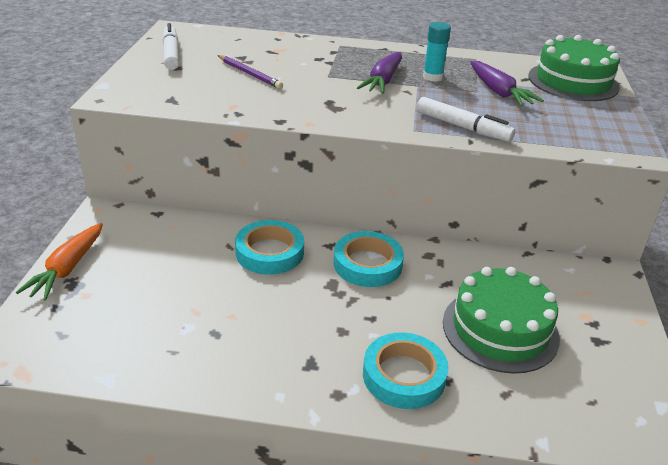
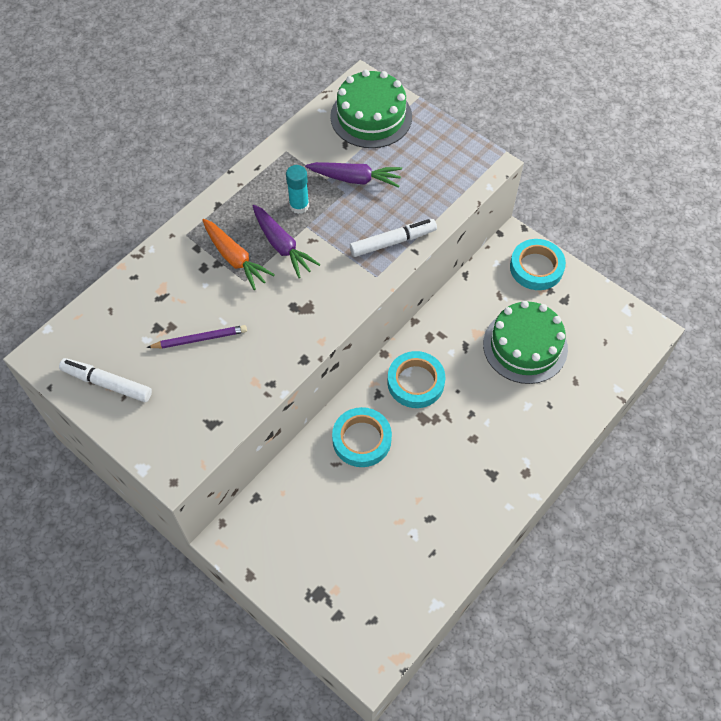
camera: 55 degrees left, 25 degrees up
(67, 268) = (293, 593): orange carrot -> orange carrot (235, 258)
(404, 375) = (531, 426): turquoise tape -> turquoise tape (536, 267)

